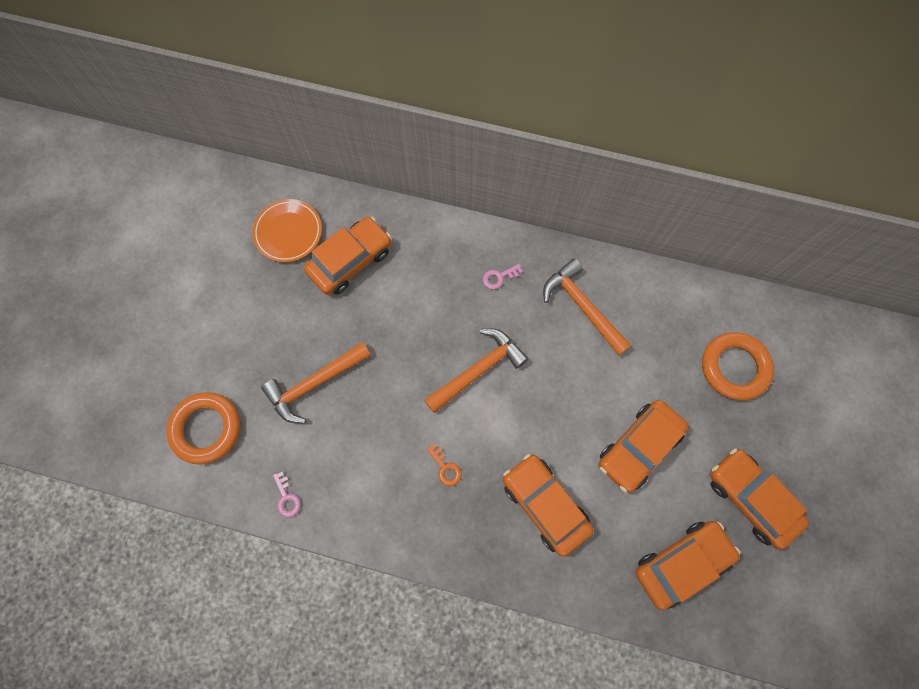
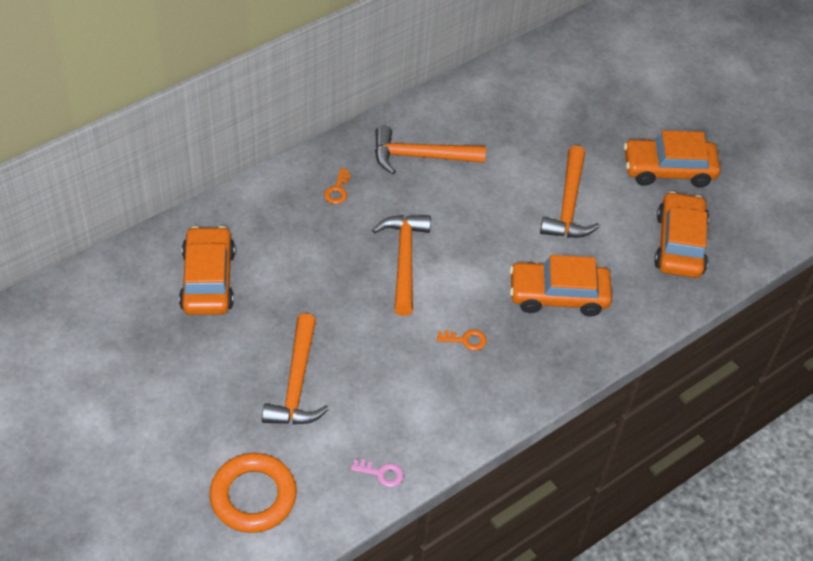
camera: 55 degrees left, 20 degrees down
(288, 232) = (127, 307): orange plate -> none
(499, 277) = (337, 190): pink key -> orange key
(638, 447) = (568, 205): orange car -> orange hammer
(734, 367) = (562, 105): orange ring -> none

